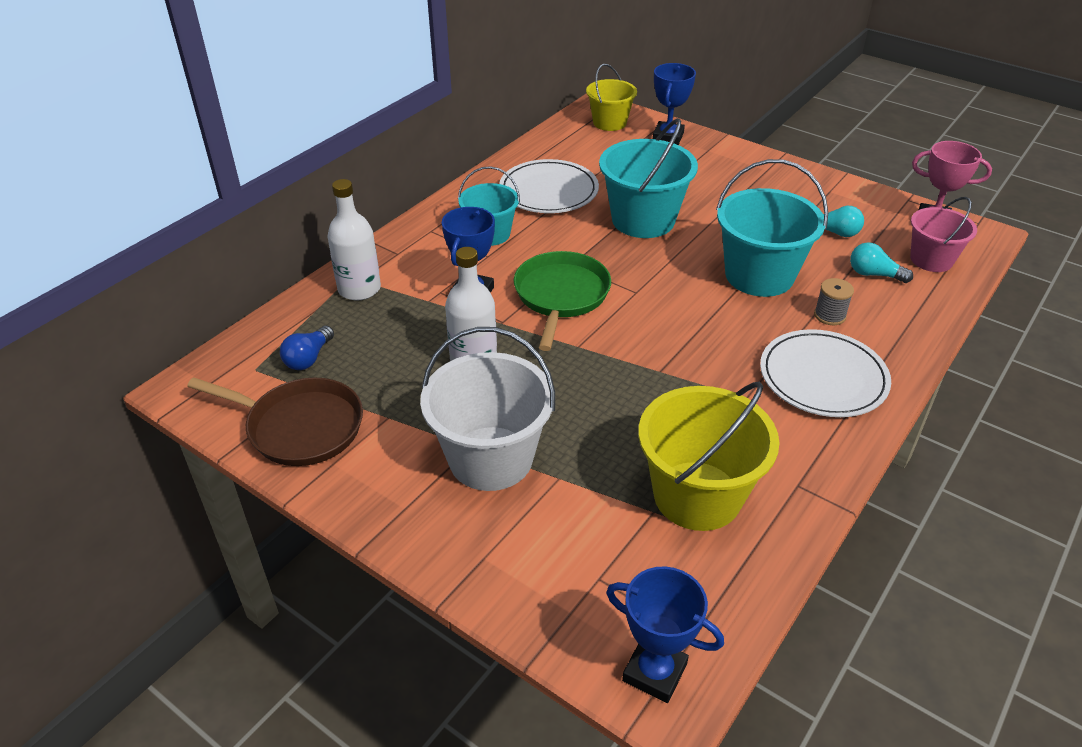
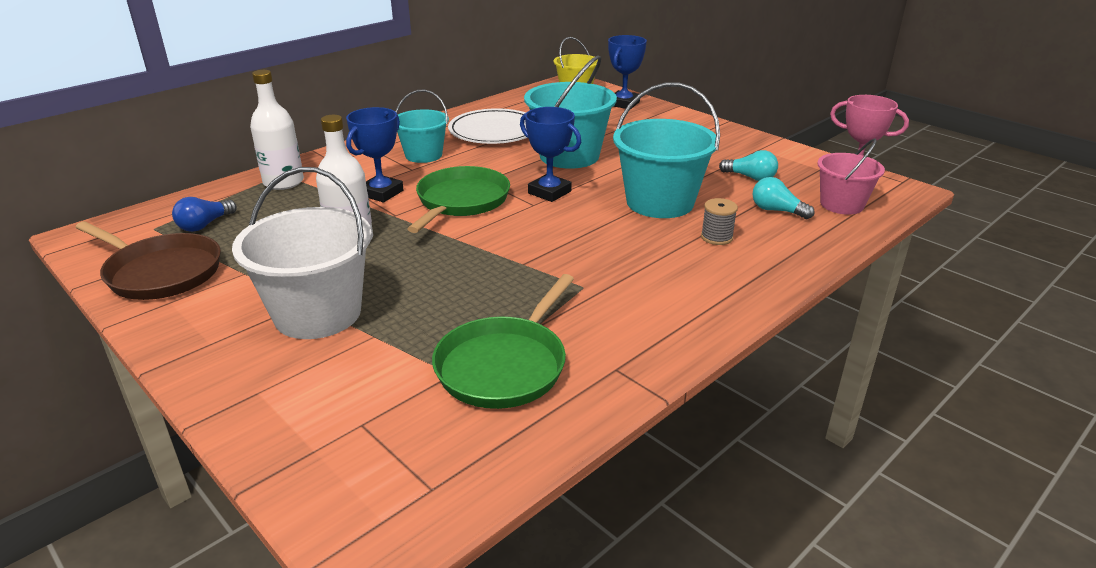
camera: 10 degrees right, 10 degrees down
(654, 672) = (368, 518): blue trophy -> blue trophy (549, 192)
(697, 495) = (504, 366): yellow bucket -> green pan
(823, 377) = (686, 284): white plate -> none

